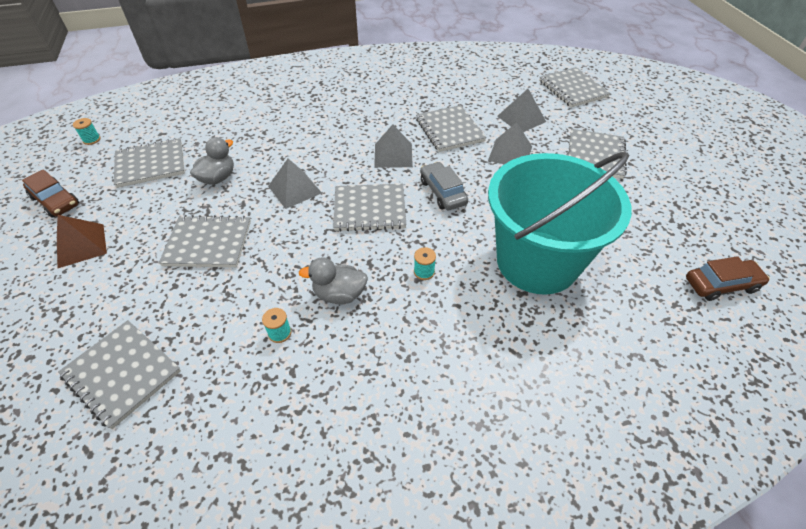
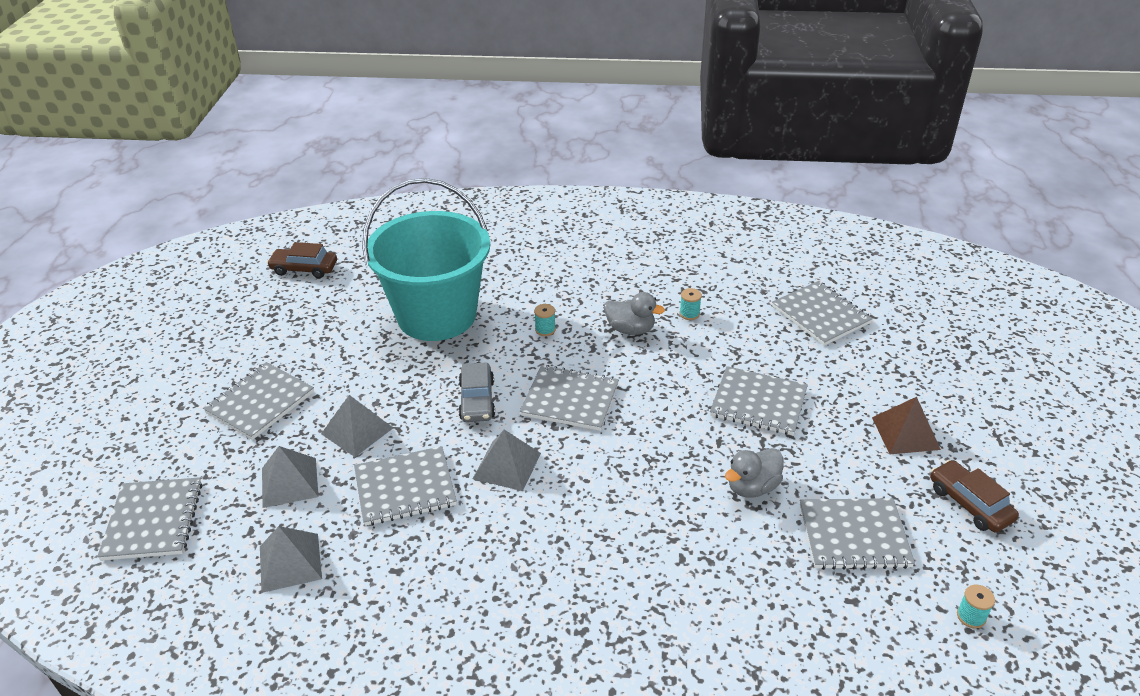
camera: 160 degrees left, 10 degrees down
(294, 189) = (652, 446): grey pyramid -> grey pyramid (290, 562)
(449, 130) = (405, 488): grey notebook -> grey notebook turned 75 degrees clockwise

